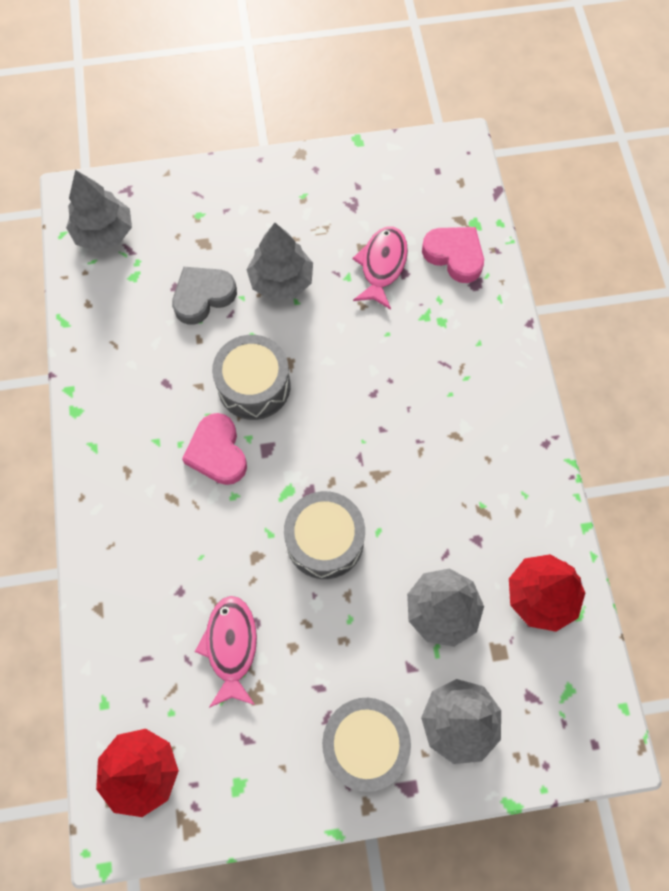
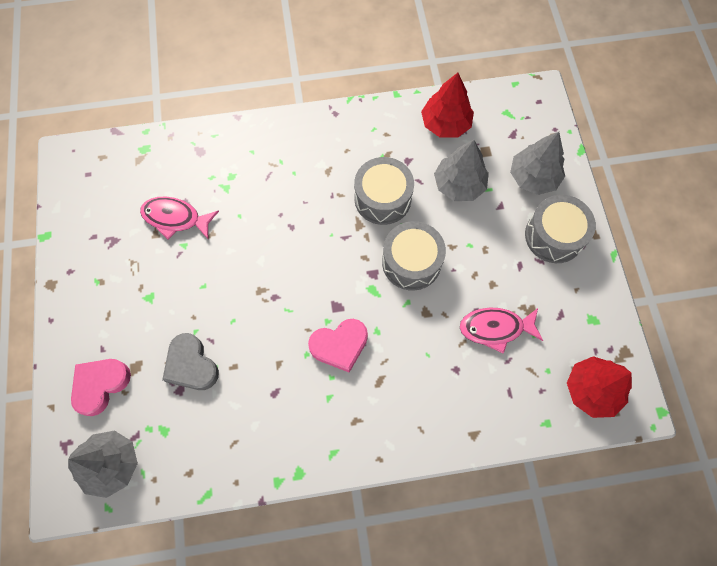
camera: 90 degrees left, 0 degrees up
(254, 386) = (280, 318): grey drum -> grey drum (382, 198)
(281, 281) = (182, 298): grey tree -> none
(454, 255) = (172, 165): pink heart -> pink heart (100, 385)

